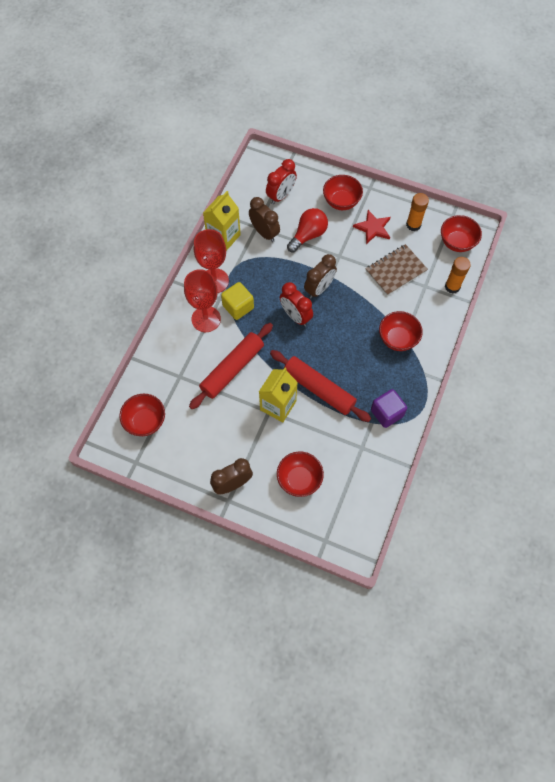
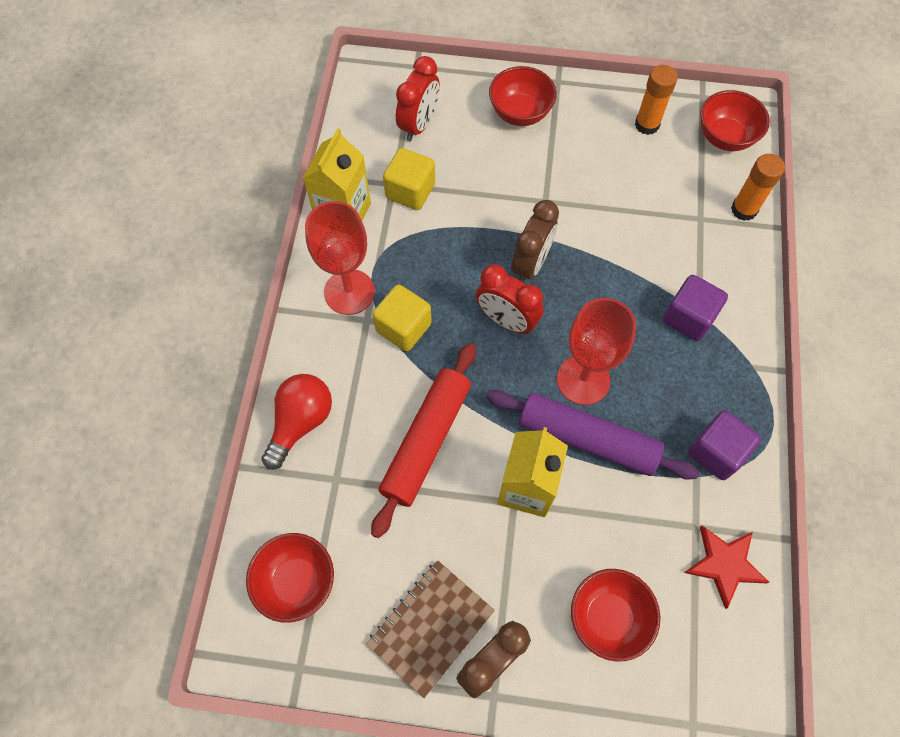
camera: 15 degrees left, 0 degrees up
(206, 319) = (354, 362): red goblet -> red goblet (583, 380)
(264, 233) = (410, 191): brown clock -> yellow cube
(308, 235) = (484, 179): red light bulb -> red light bulb (300, 422)
(319, 389) = (587, 439): red rolling pin -> purple rolling pin
(373, 228) = (585, 144): red star -> red star (725, 564)
(396, 271) = (645, 205): brown notebook -> brown notebook (431, 627)
(397, 339) = (688, 318): red bowl -> purple cube

